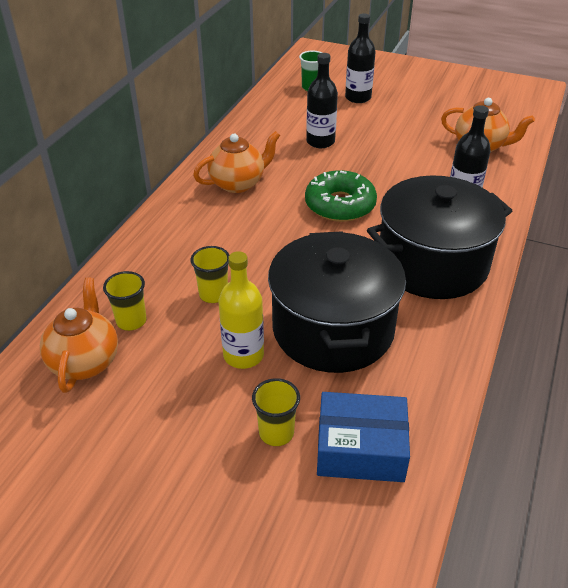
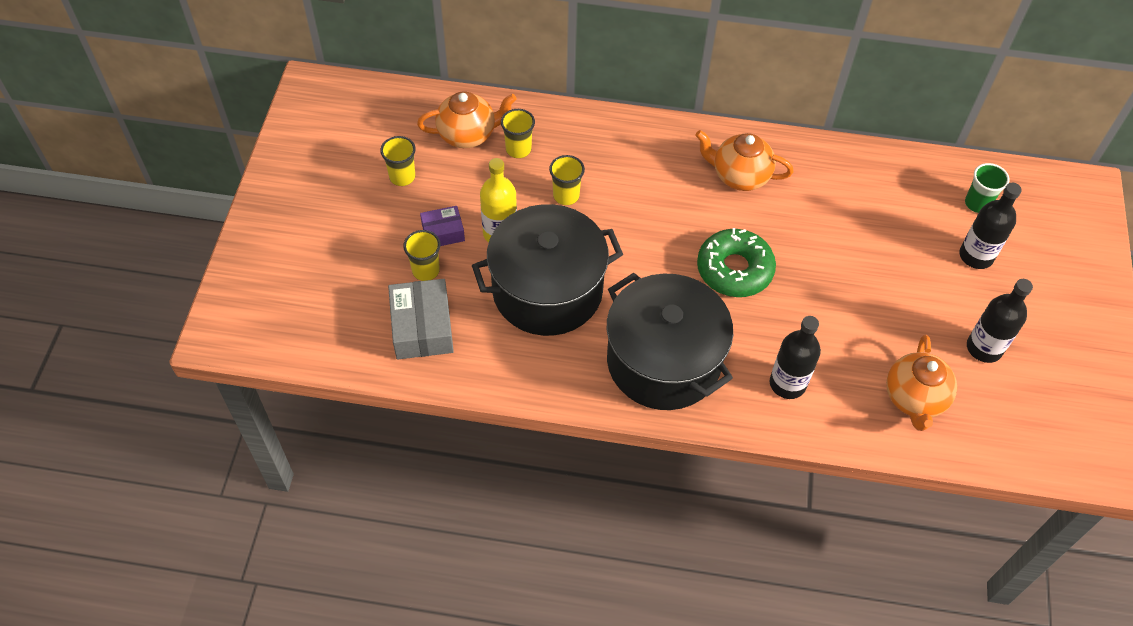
camera: 75 degrees right, 15 degrees up
(118, 437) = (402, 177): none -> yellow cup
(224, 407) = (443, 232): none -> purple box
(238, 183) = (739, 176): orange teapot -> orange teapot turned 150 degrees clockwise
(320, 142) = (852, 233): black bottle -> black bottle (984, 348)
(360, 448) = (422, 327): blue box -> grey box

